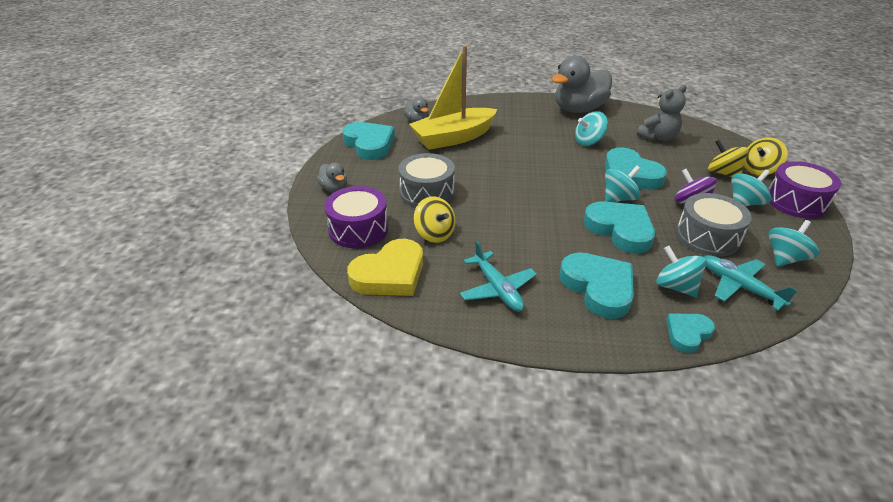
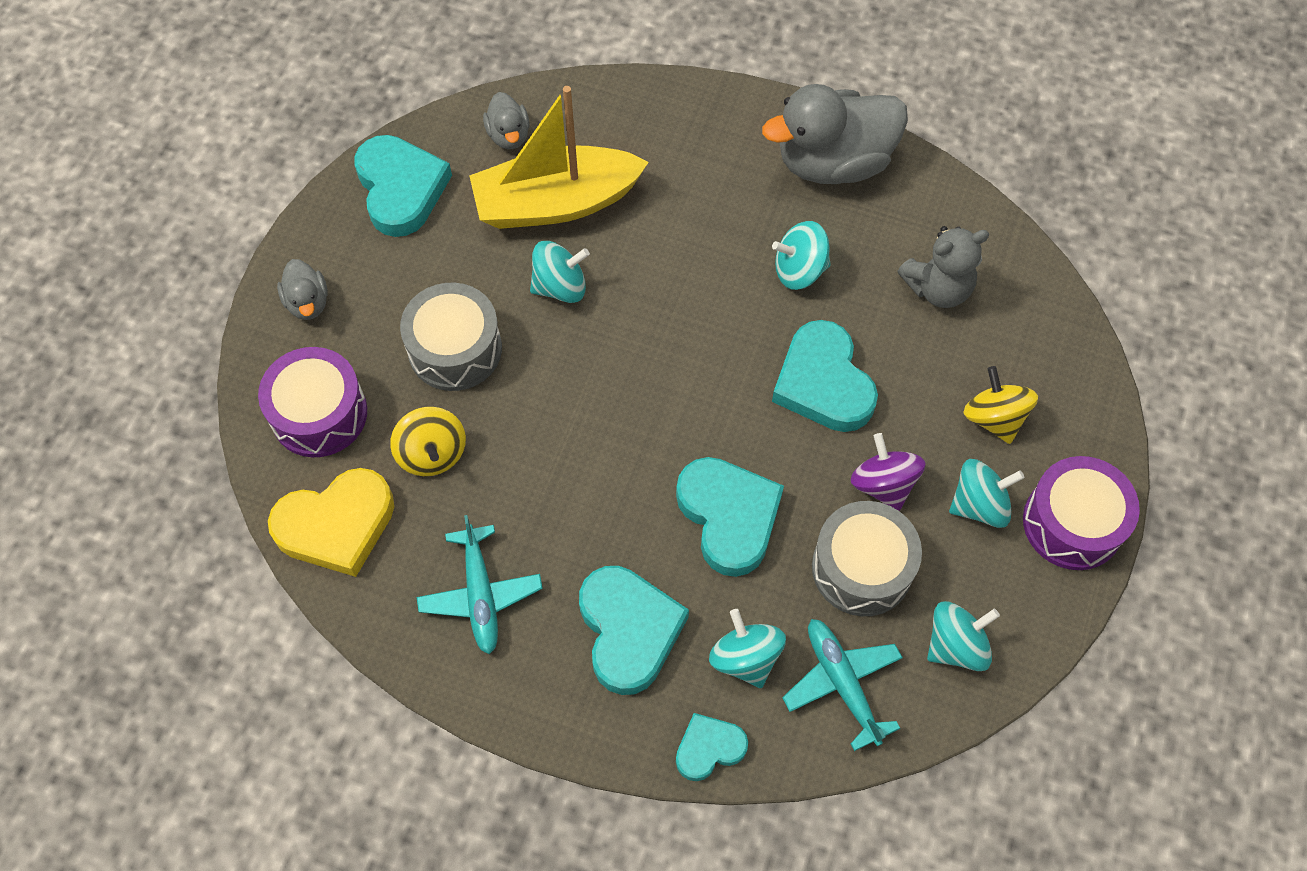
camera: 15 degrees right, 25 degrees up
(618, 198) = (768, 441): turquoise spinning top -> turquoise spinning top (560, 286)
(758, 170) = (1066, 425): yellow spinning top -> none

